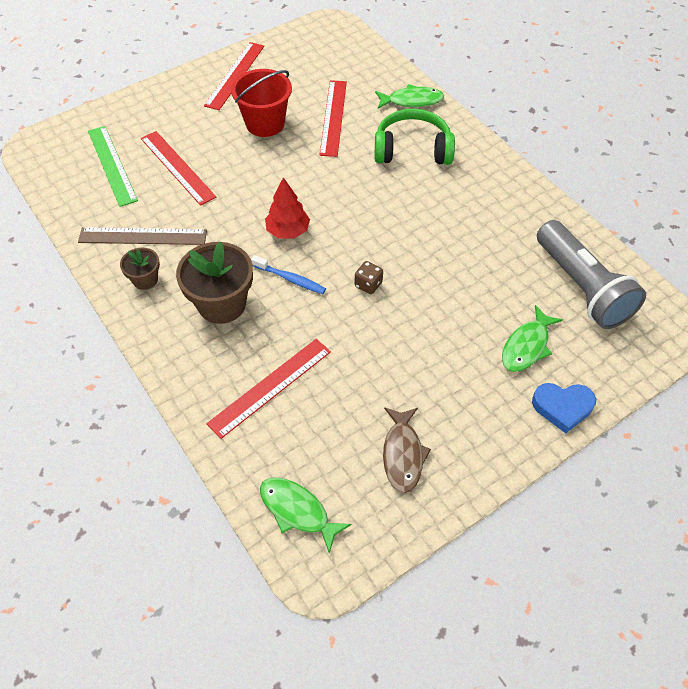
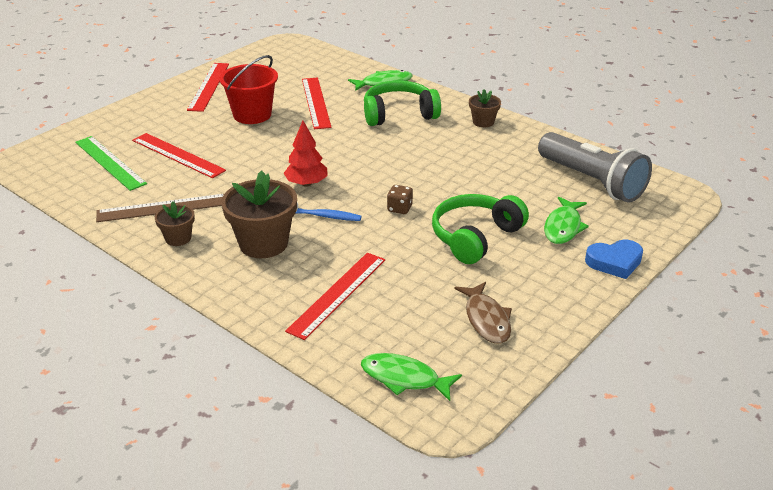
camera: 15 degrees left, 20 degrees down
(431, 340) = (475, 237): none -> green headphones
(497, 177) = (483, 122): none -> brown flower pot

